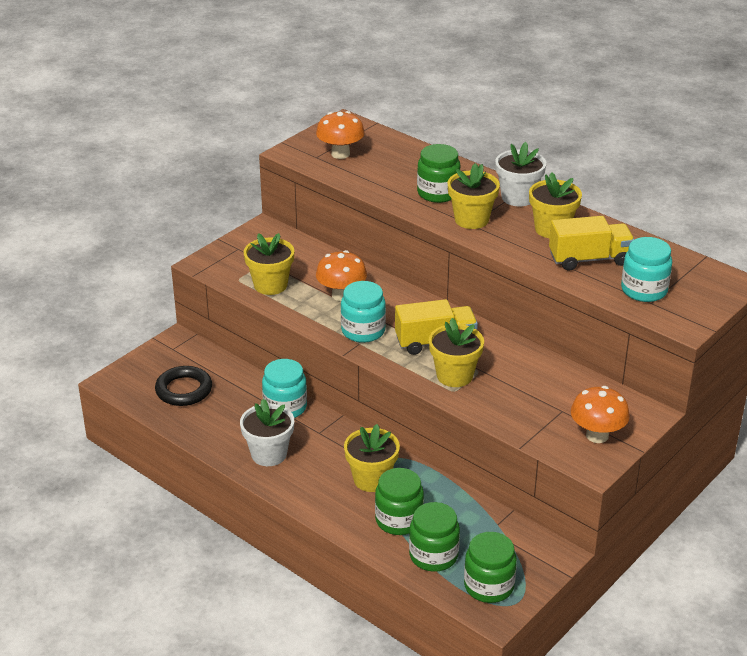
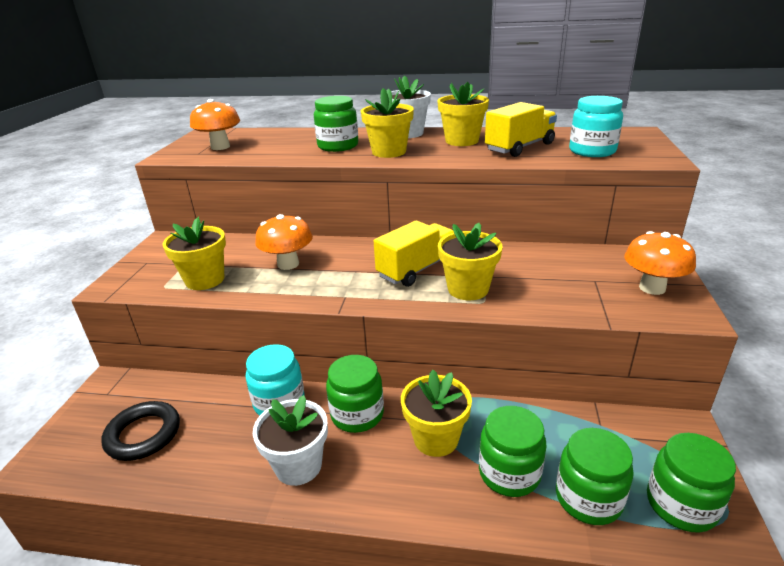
camera: 30 degrees left, 5 degrees down
(332, 440) = (357, 414): none -> green jar
(363, 331) = (338, 285): turquoise jar -> none

